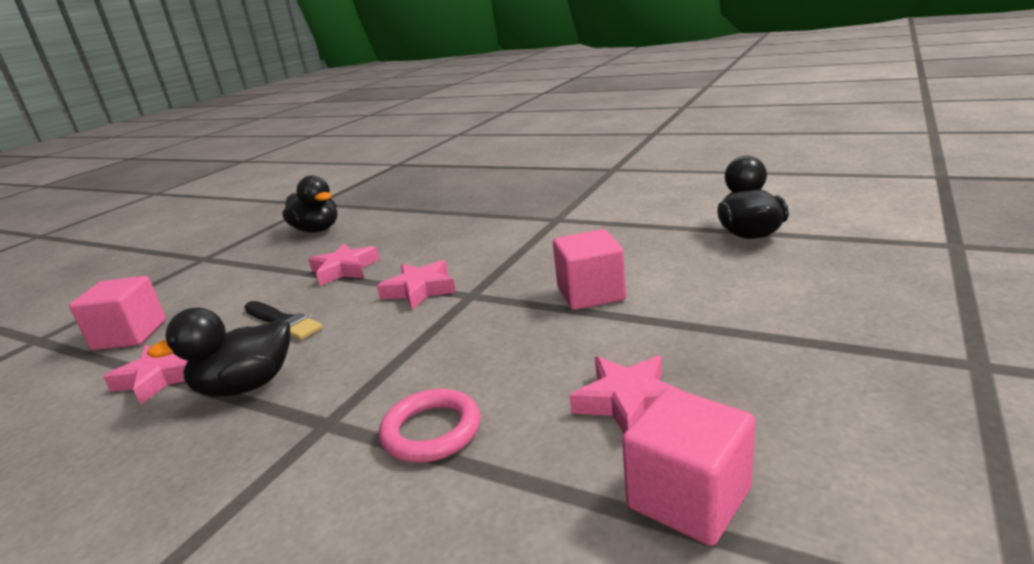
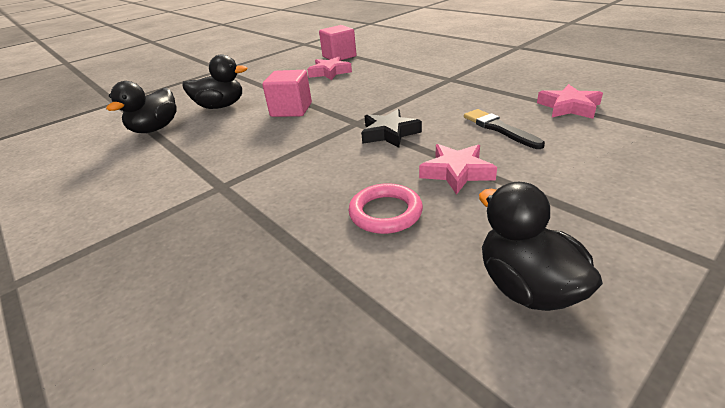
camera: 160 degrees left, 10 degrees up
(130, 335) = (651, 143): pink cube -> none
(246, 386) = (501, 95): black duck -> black duck (221, 106)
(420, 290) = (389, 133): pink star -> black star
(431, 431) = (405, 73): pink ring -> pink ring (385, 212)

